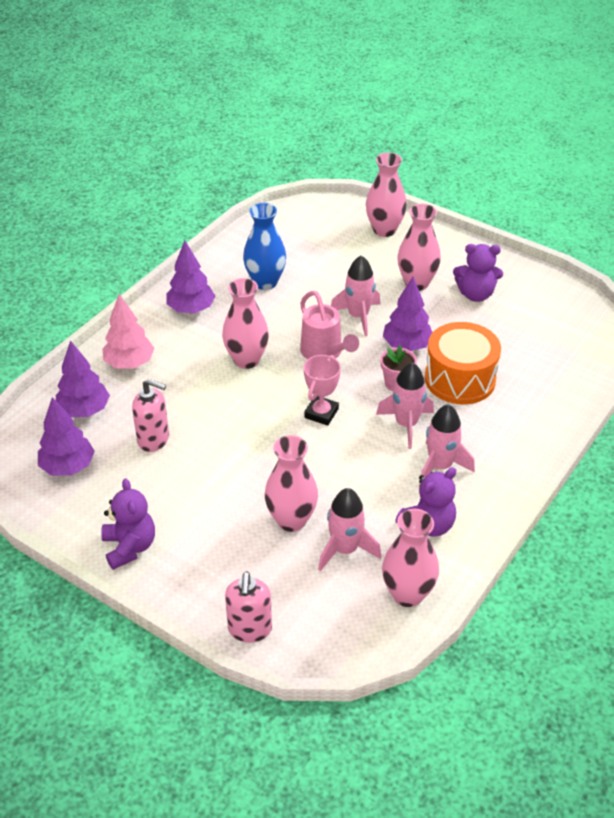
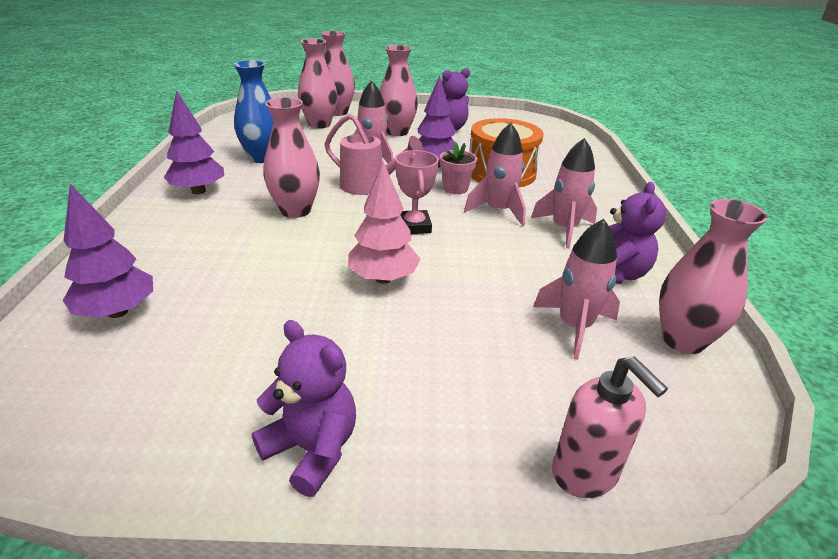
camera: 35 degrees left, 10 degrees down
(68, 467) = (131, 385): purple tree -> none
(129, 363) = (154, 249): pink tree -> pink tree (383, 278)
(154, 440) = (244, 308): pink soap dispenser -> none
(291, 520) = (488, 323): pink vase -> pink vase (319, 124)

